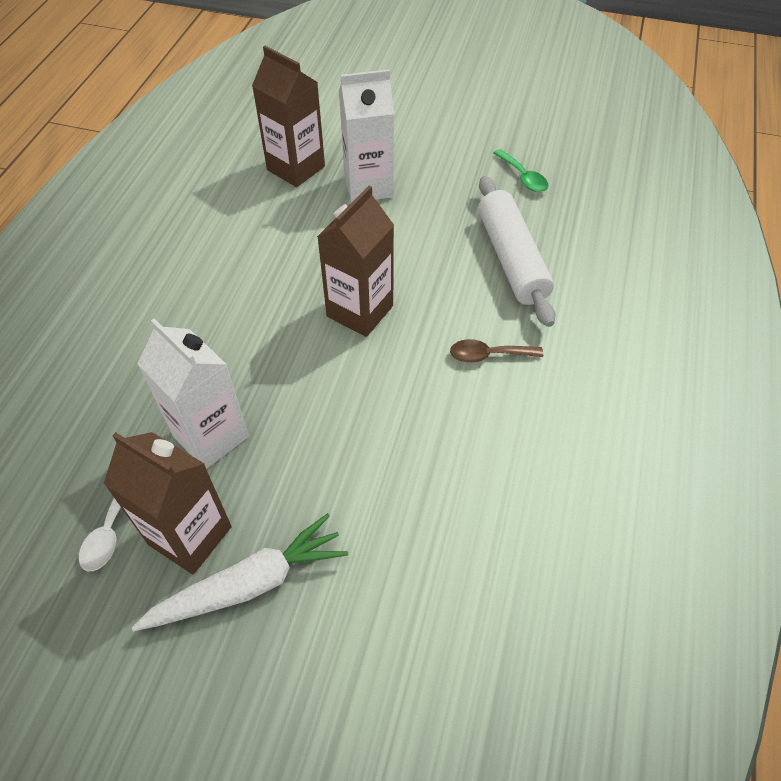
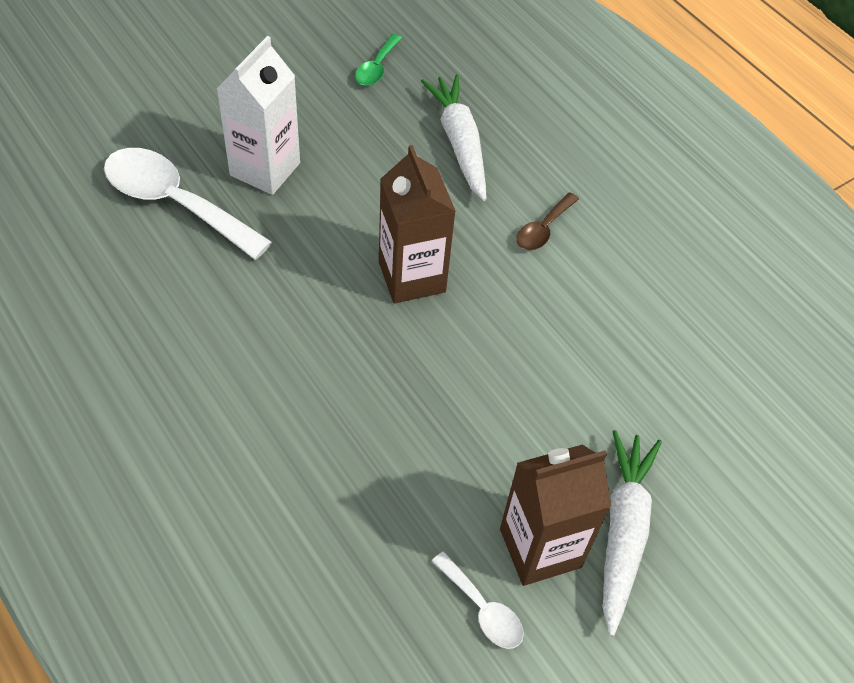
camera: 55 degrees left, 0 degrees up
(211, 436) = (447, 471): white carton -> none
(296, 168) = (175, 202): brown carton -> white spoon
(511, 259) = (459, 143): white rolling pin -> white carrot
(523, 177) = (376, 68): green spoon -> green spoon turned 105 degrees clockwise

